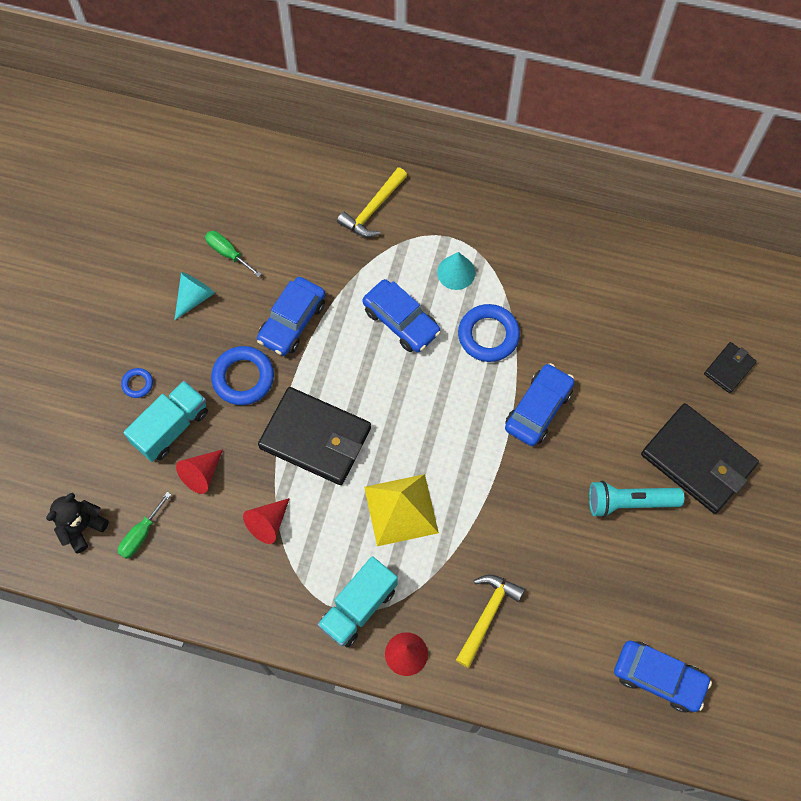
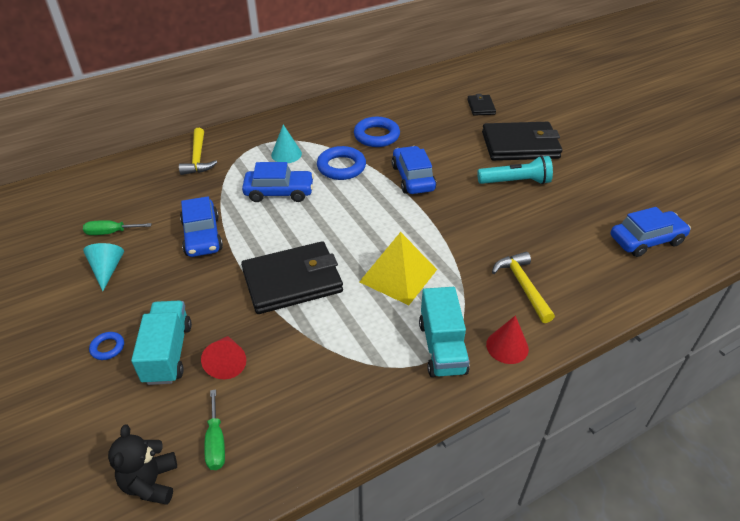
camera: 45 degrees left, 25 degrees down
(243, 378) = (198, 286): blue ring -> blue ring (376, 136)
(268, 523) = (316, 352): red cone -> none
(629, 502) = (515, 182): turquoise flashlight -> turquoise flashlight turned 135 degrees counterclockwise

